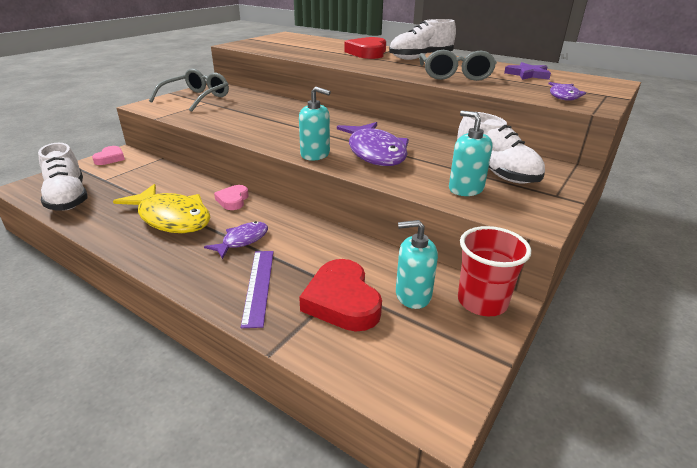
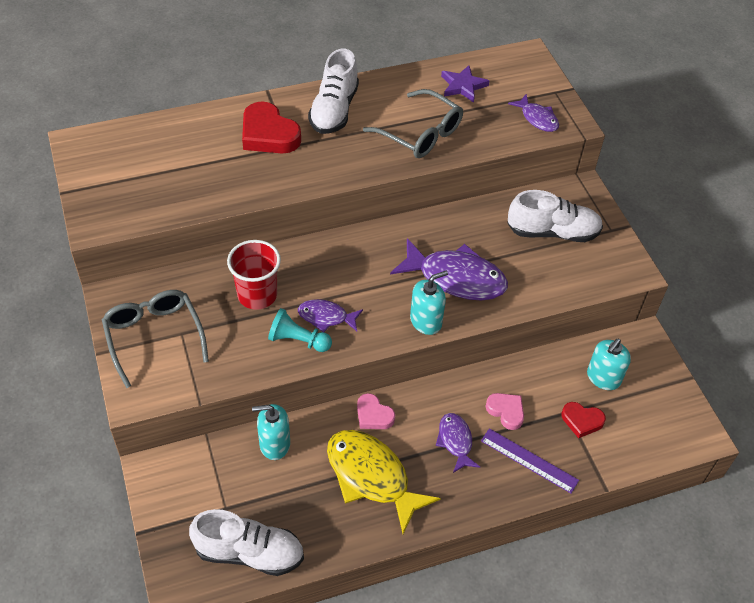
camera: 55 degrees left, 20 degrees up
(110, 158) = (161, 485): pink heart -> pink heart (506, 411)
(172, 218) = (371, 477): yellow fish -> yellow fish turned 120 degrees counterclockwise
(240, 126) = (298, 340): none -> turquoise pawn
(271, 128) = (326, 317): none -> purple fish
(342, 301) = (582, 421): red heart -> red heart, size x0.58
(466, 189) = (565, 270): turquoise soap dispenser -> turquoise soap dispenser (274, 444)
(482, 302) = (635, 347): red cup -> red cup (257, 295)

